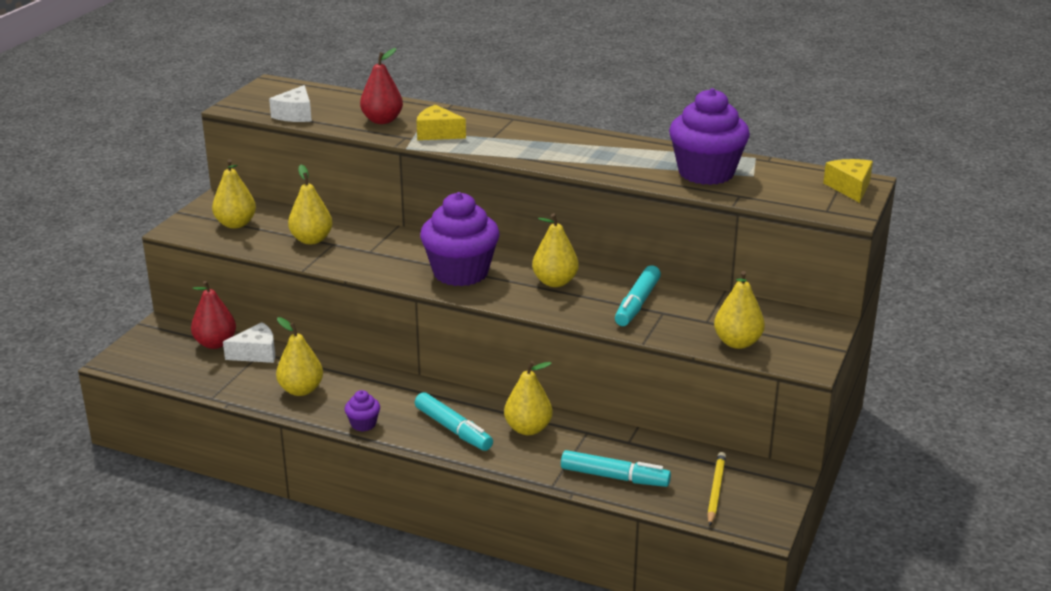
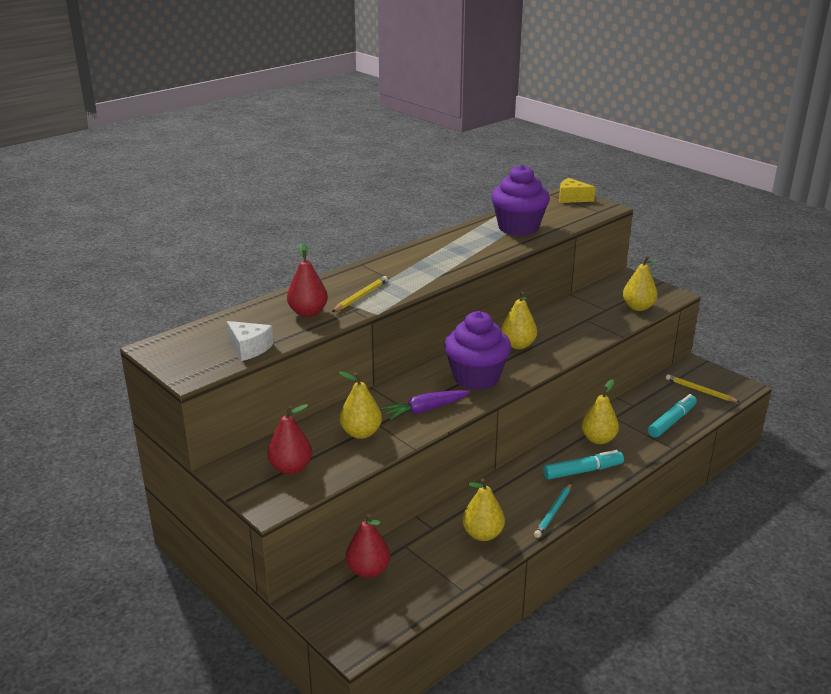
camera: 65 degrees left, 0 degrees up
(236, 224) = (291, 468): yellow pear -> red pear
(256, 353) = (404, 548): white cheese -> none
(363, 424) = (553, 512): purple cupcake -> turquoise pencil
(375, 260) = (425, 410): none -> purple carrot
(437, 133) = (361, 296): yellow cheese -> yellow pencil
(637, 303) = (568, 324): turquoise marker -> none

